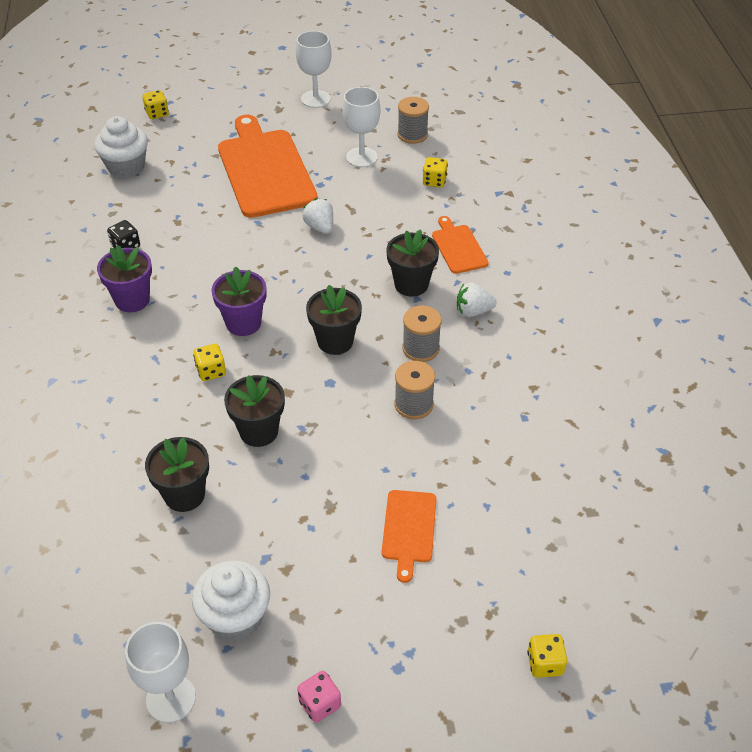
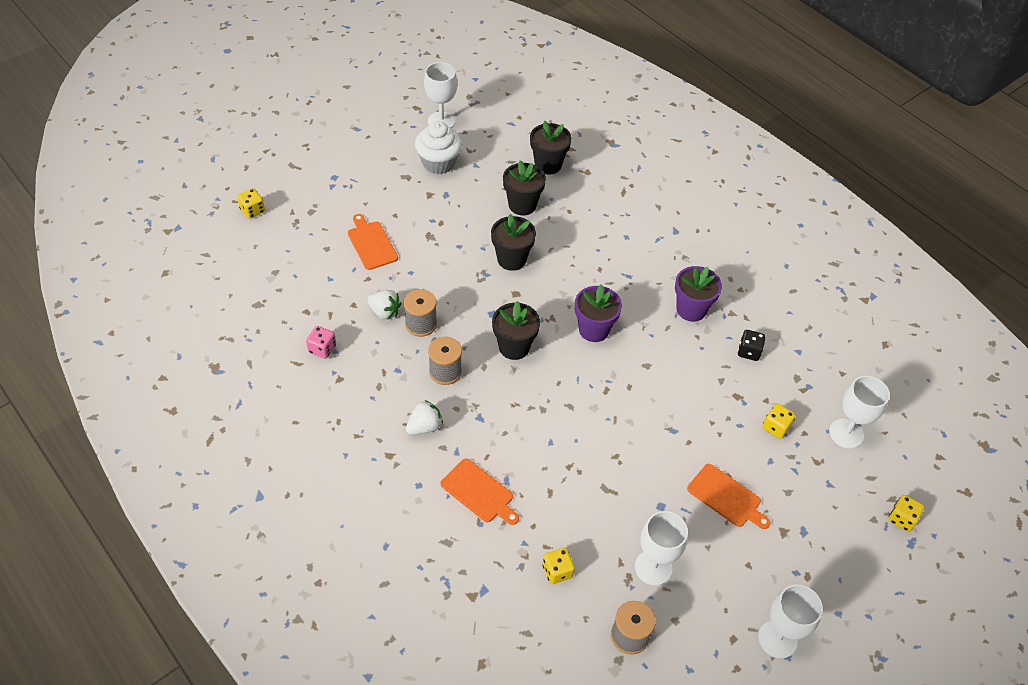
camera: 145 degrees right, 5 degrees up
(126, 166) = (846, 433): white cupcake -> white goblet
(211, 371) = (581, 283): yellow dice -> yellow dice (775, 427)
(265, 170) = (726, 497): orange cutting board -> orange cutting board, size x0.48
(320, 227) = (616, 452): white strawberry -> white strawberry (385, 312)
(320, 704) = (365, 147): pink dice -> pink dice (322, 349)
(411, 284) = (493, 429): black flower pot -> black flower pot (548, 165)

